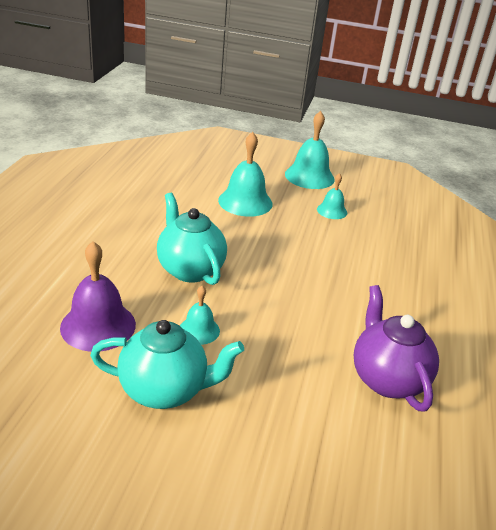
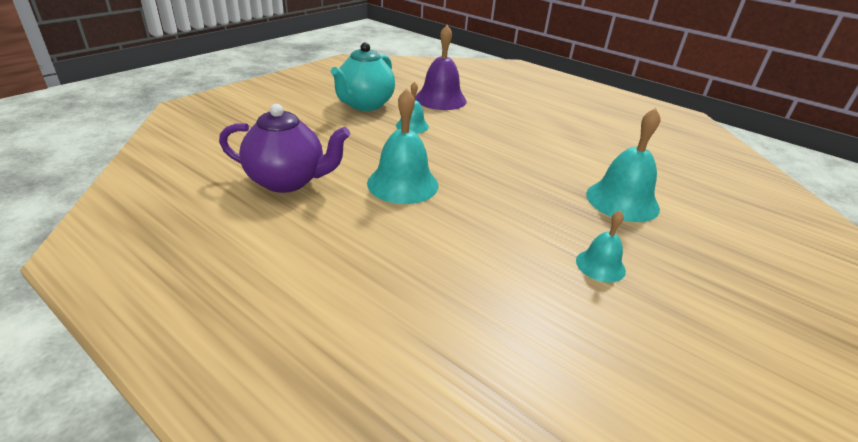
camera: 115 degrees right, 0 degrees up
(190, 269) = (492, 140): turquoise teapot -> none
(309, 176) = (718, 284): turquoise bell -> turquoise bell (403, 184)

